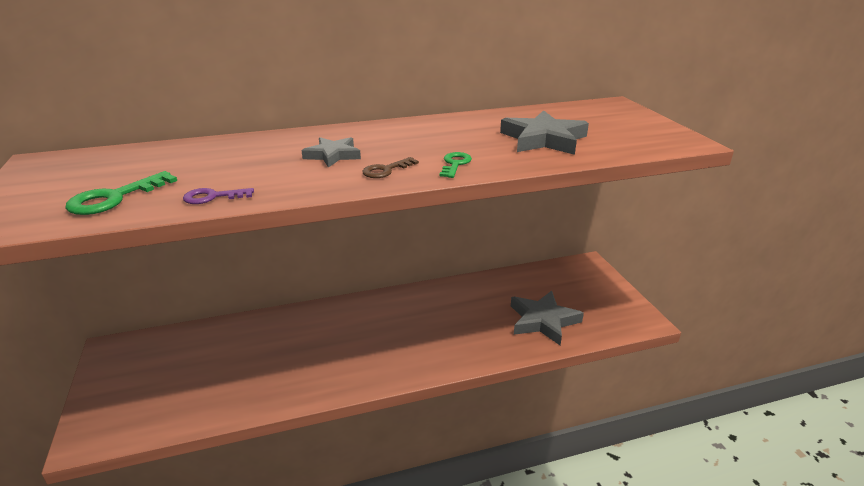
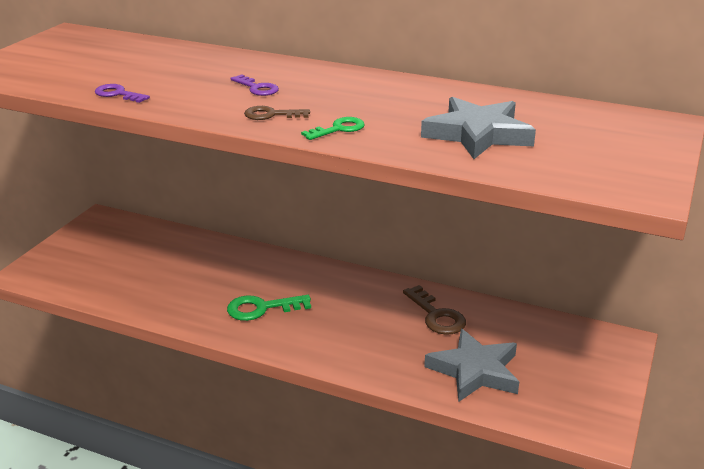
camera: 40 degrees right, 0 degrees up
(114, 198) = (64, 74): green key -> green key (261, 308)
(333, 155) = (257, 88): grey star -> purple key
(477, 297) = (436, 316): none -> brown key

